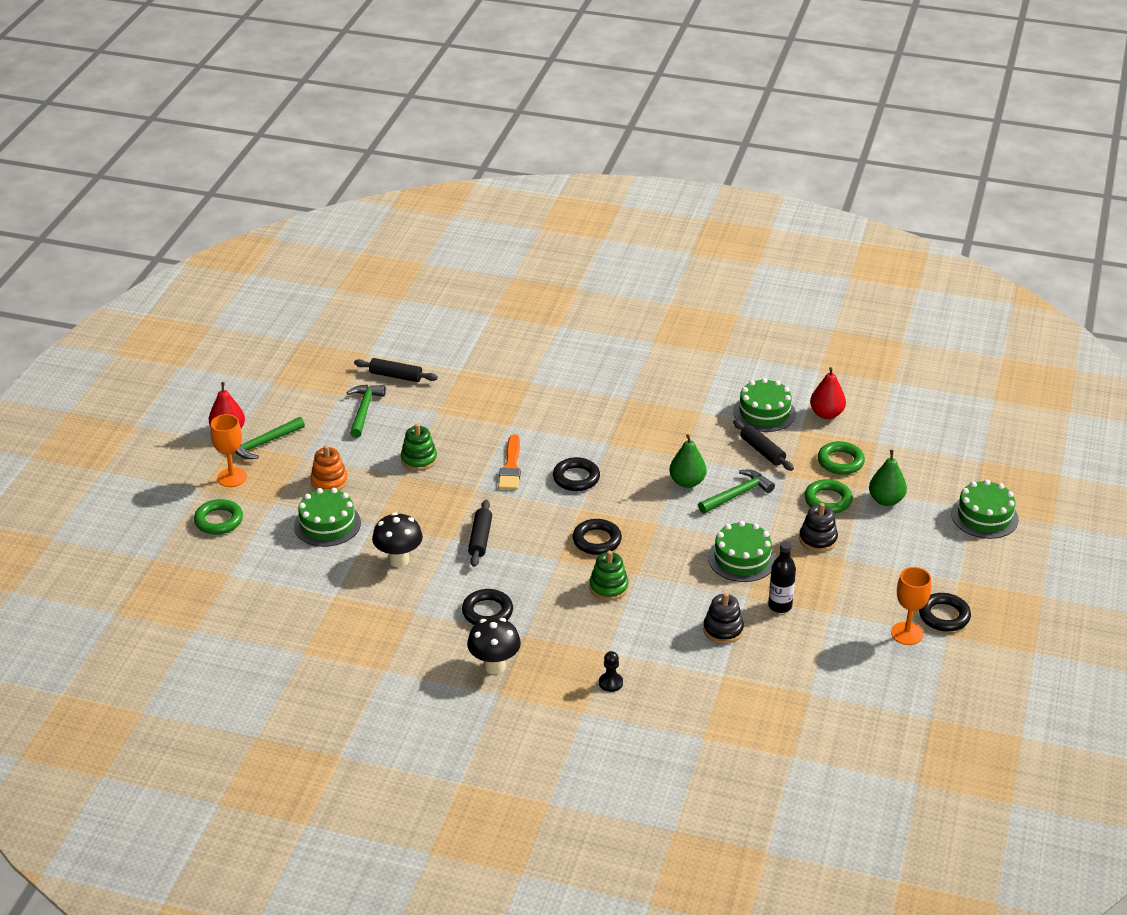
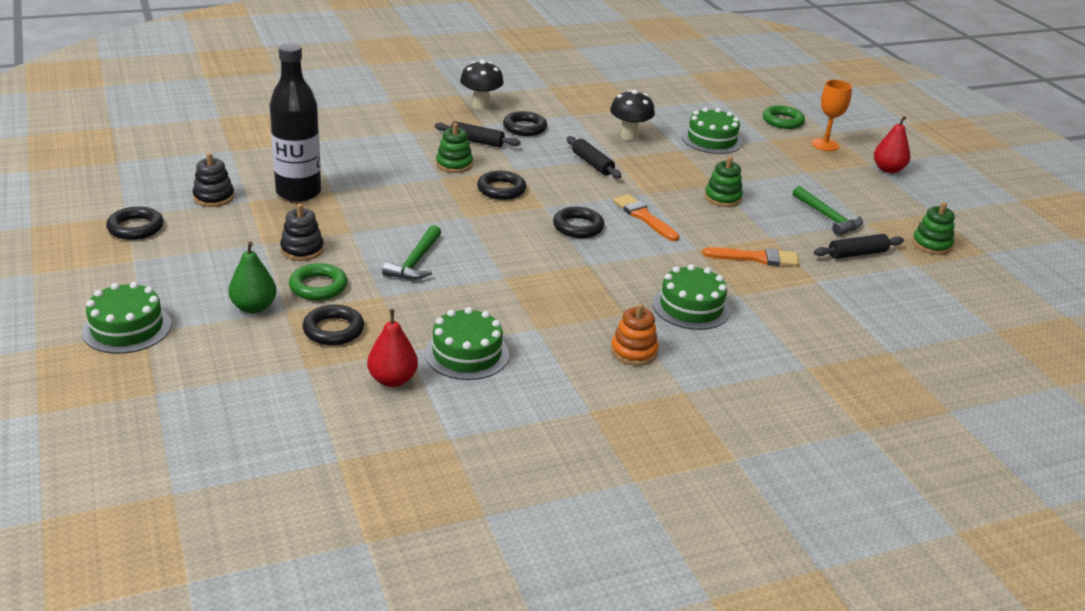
camera: 140 degrees right, 5 degrees down
(264, 443) = (849, 170): green hammer -> none
(327, 361) = (931, 244): none -> green stacking toy
(329, 481) = (758, 163): orange stacking toy -> orange stacking toy (633, 352)
(476, 401) = (756, 258): none -> orange brush
(610, 683) = (389, 118): black pawn -> none
(687, 482) = (475, 256): green pear -> none
(723, 630) = (334, 165): black stacking toy -> black stacking toy (214, 197)
(742, 559) = (362, 214): green cake -> green cake (691, 307)
(762, 451) = (429, 311): black rolling pin -> black rolling pin (476, 141)
(780, 606) = (298, 192): black bottle -> black bottle, size x1.88
(840, 461) = (333, 330): green ring -> black ring
(907, 633) = (166, 206): orange goblet -> none

